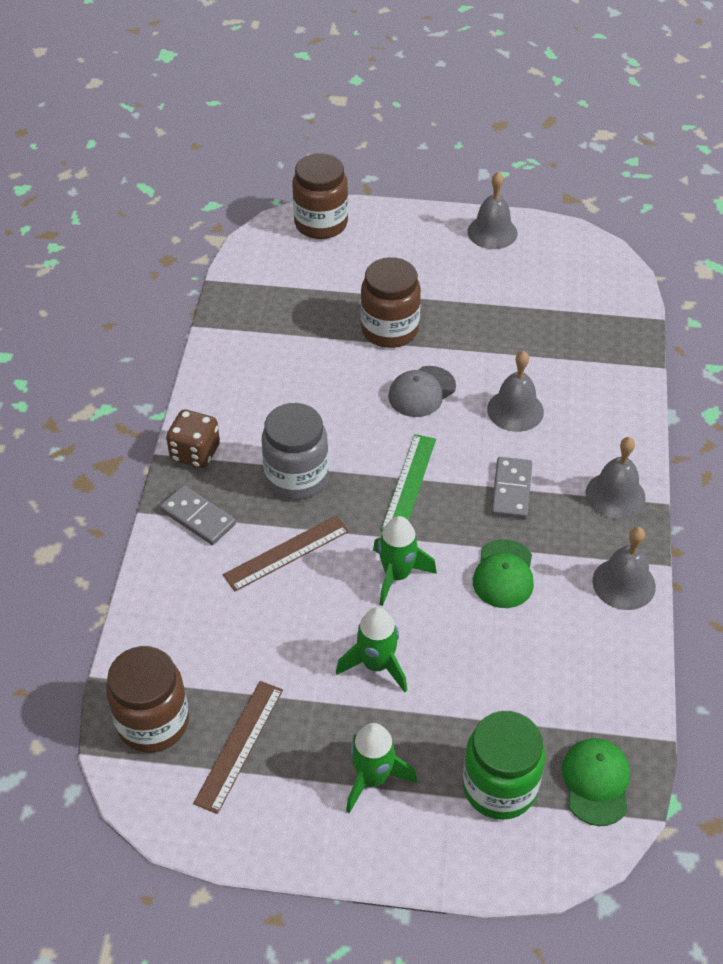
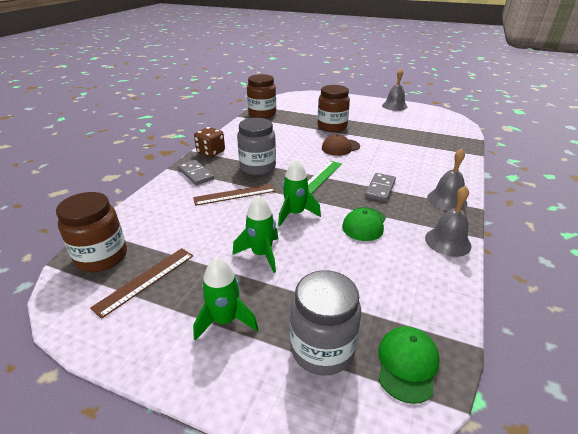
camera: 15 degrees right, 15 degrees down
(321, 224) = (313, 96): brown jar -> brown jar (262, 114)
(421, 392) = (340, 147): grey cap -> brown cap
(499, 787) = (322, 349): green jar -> grey jar
(515, 410) = (391, 160): grey bell -> none

